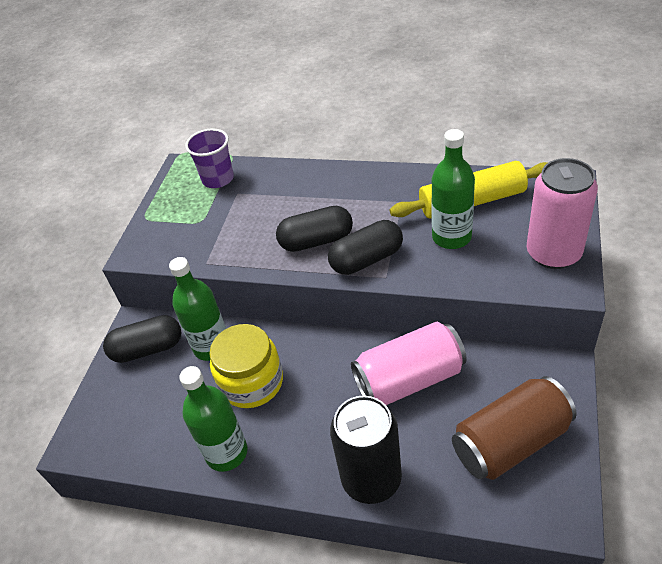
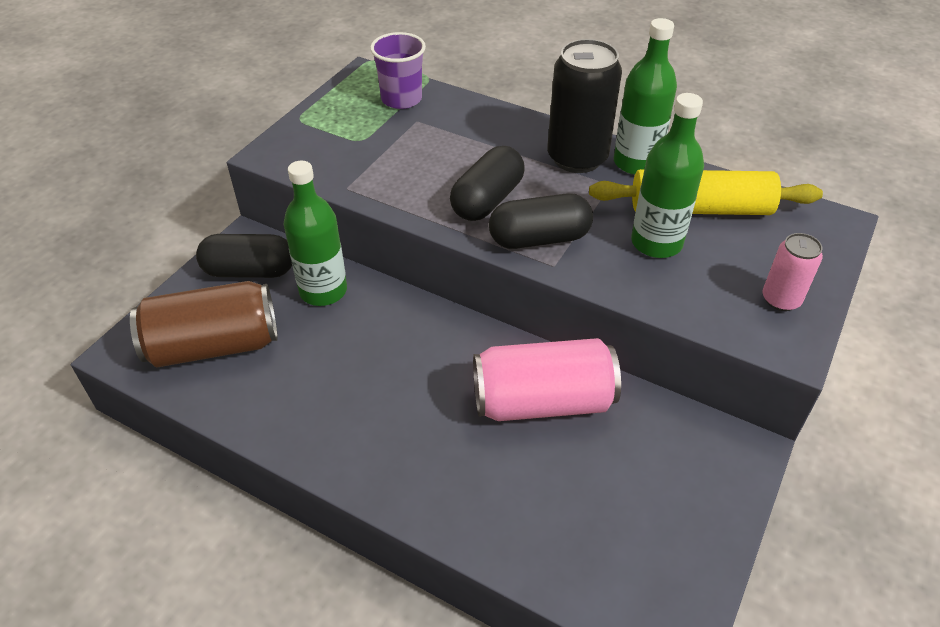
camera: 10 degrees right, 0 degrees up
(226, 453) = (289, 416): green bottle -> green bottle (636, 163)
(251, 382) = (352, 345): yellow jar -> none
(316, 241) = (487, 200): black capsule -> black capsule turned 60 degrees counterclockwise
(371, 479) = (447, 503): black can -> black can (577, 158)
(510, 442) = (640, 517): brown can -> brown can (214, 345)
(553, 253) = (781, 299): pink can -> pink can, size x0.54

